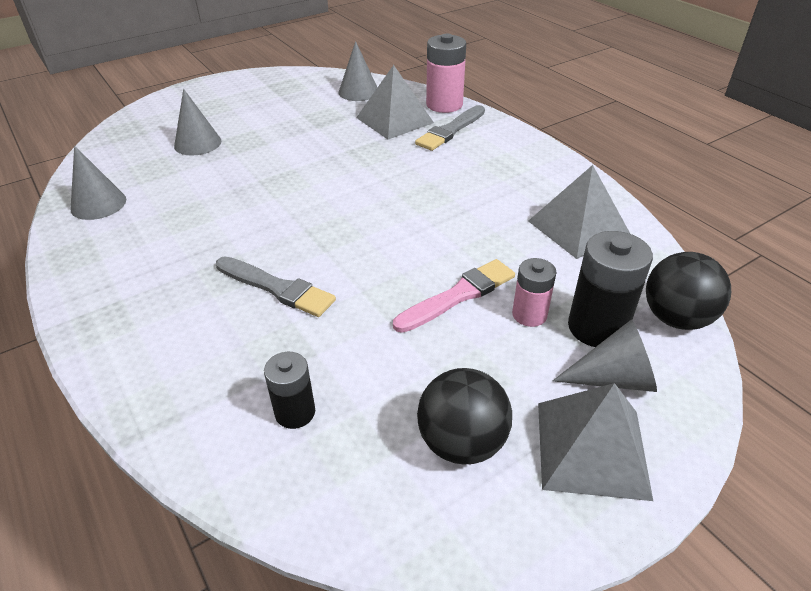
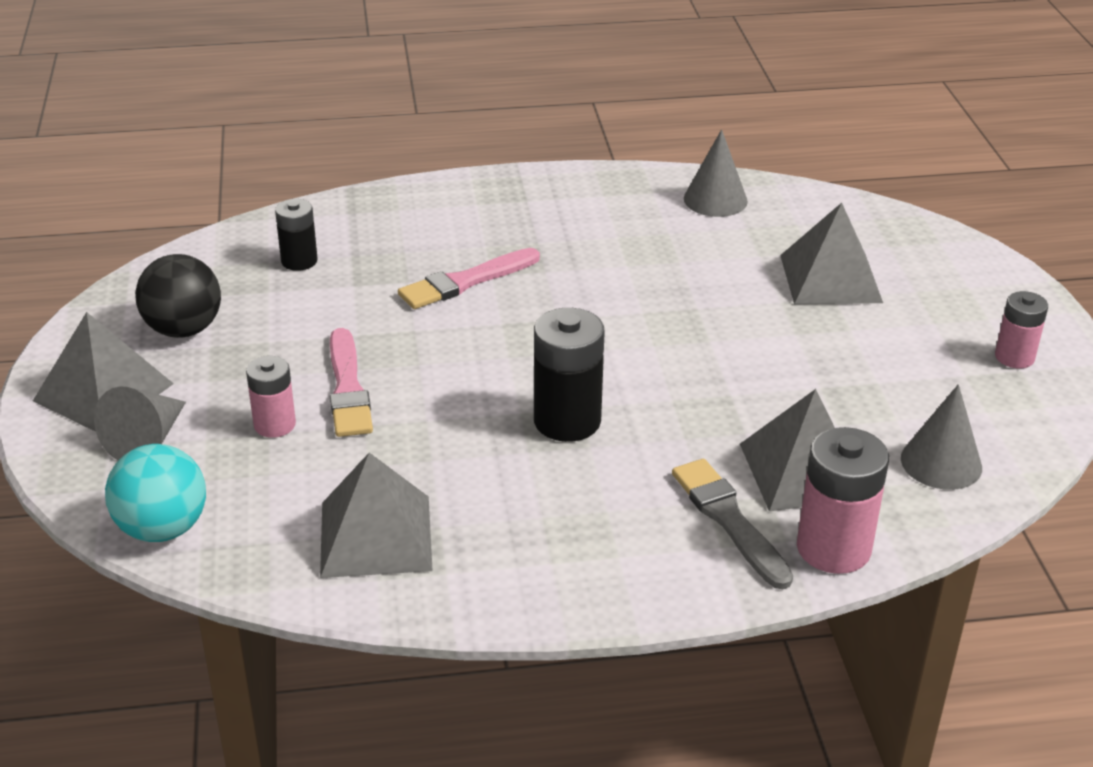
camera: 115 degrees right, 5 degrees down
(198, 143) = (830, 278): grey cone -> grey pyramid
(254, 86) = (1014, 357): none -> pink battery
(277, 288) = (466, 282): grey brush -> pink brush
(597, 327) = (212, 463): black battery -> black battery (567, 421)
(676, 318) = (163, 529): black ball -> turquoise ball

